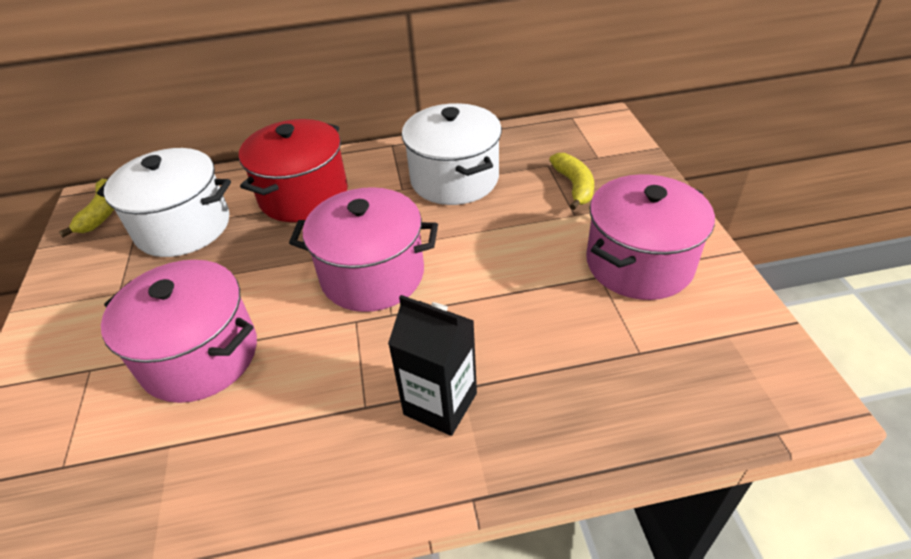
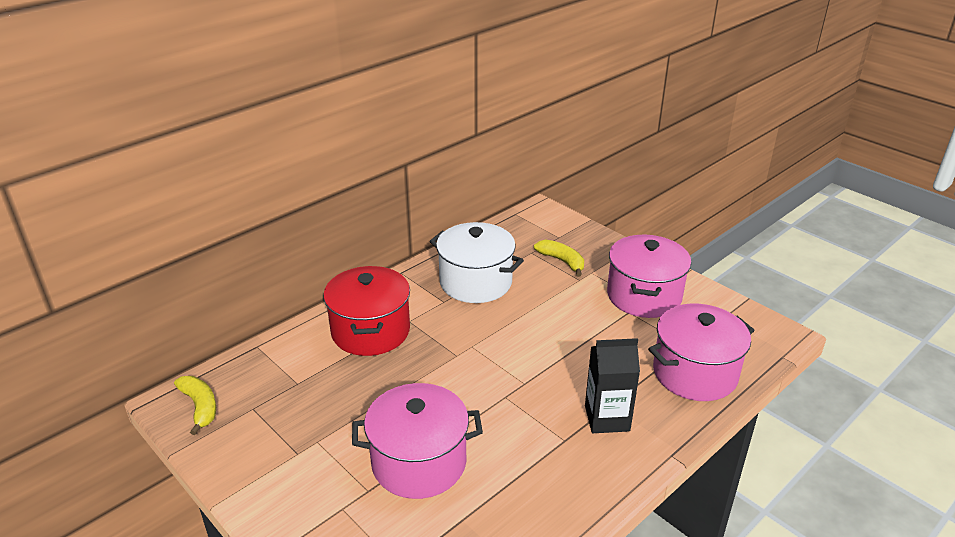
camera: 35 degrees left, 10 degrees down
(183, 227) = (293, 389): white pot -> none
(372, 275) = (485, 365): pink pot -> pink pot (695, 373)

